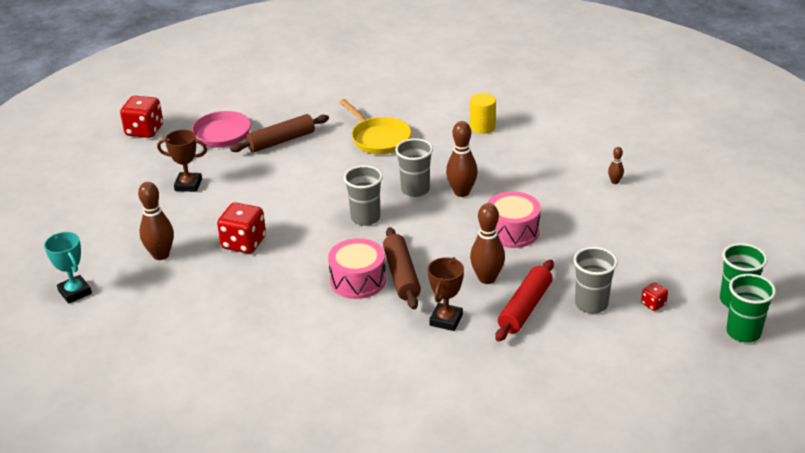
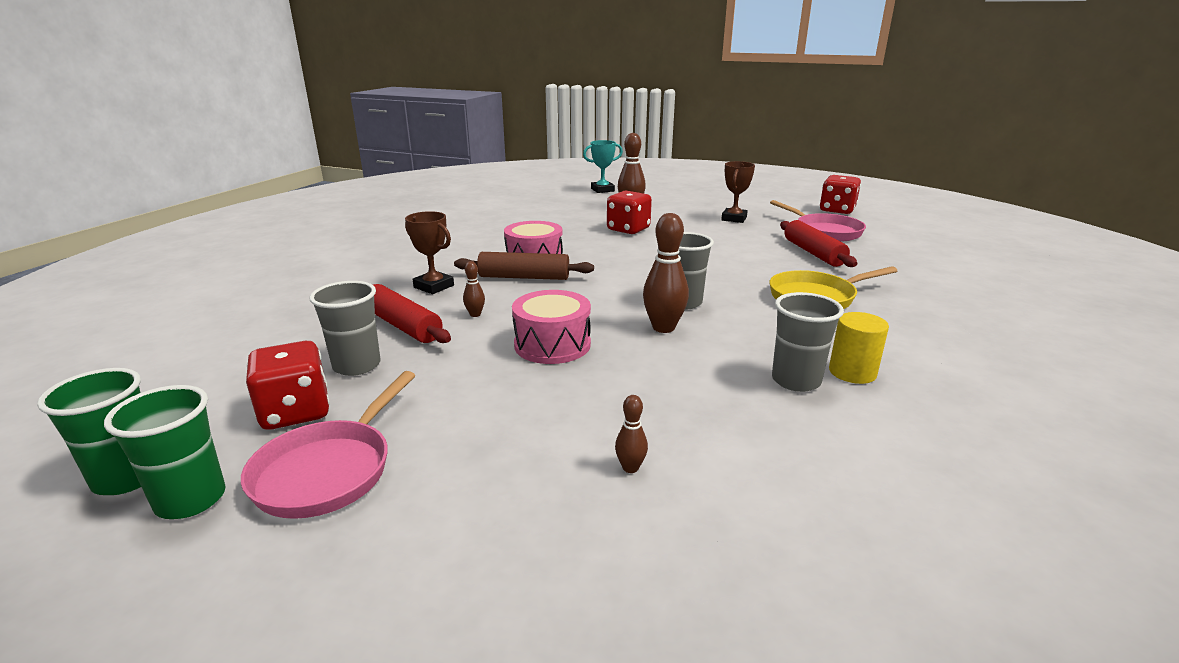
camera: 105 degrees right, 10 degrees down
(281, 141) = (813, 253): brown rolling pin -> red rolling pin
(365, 218) = (638, 273): grey cup -> grey cup (796, 381)
(487, 278) = (475, 314): brown bowling pin -> brown bowling pin, size x0.50
(653, 304) = (296, 412): red dice -> red dice, size x2.06
(684, 268) = (329, 470): none -> pink pan

